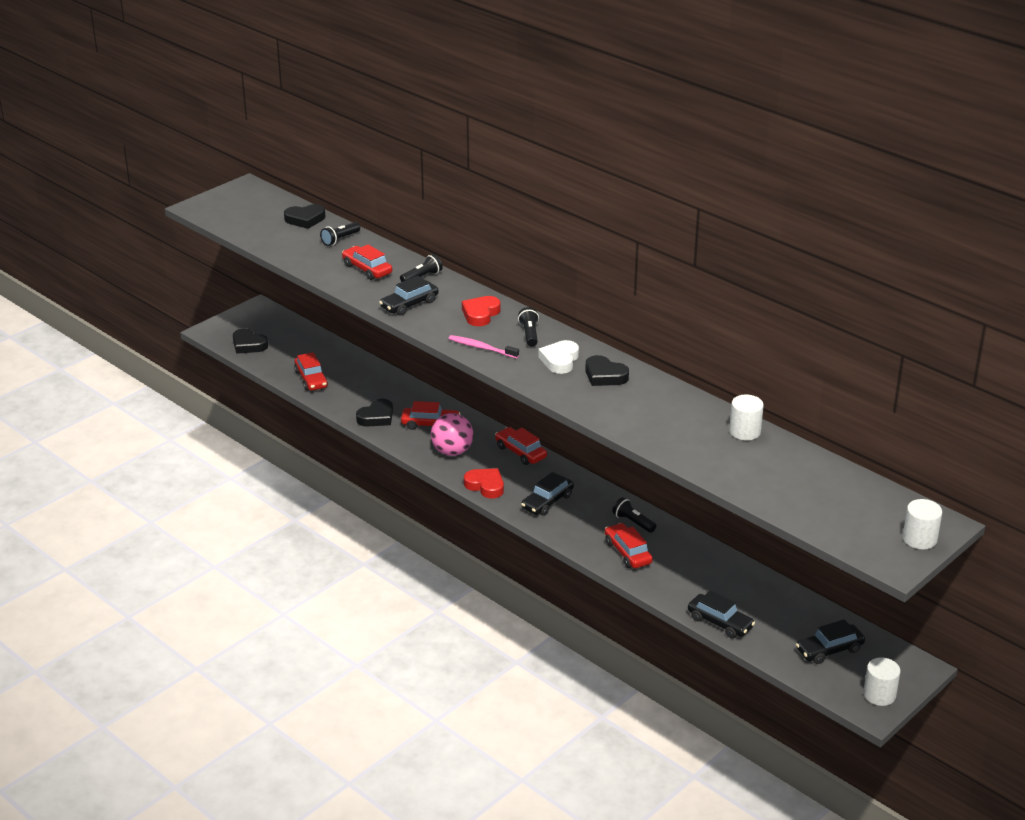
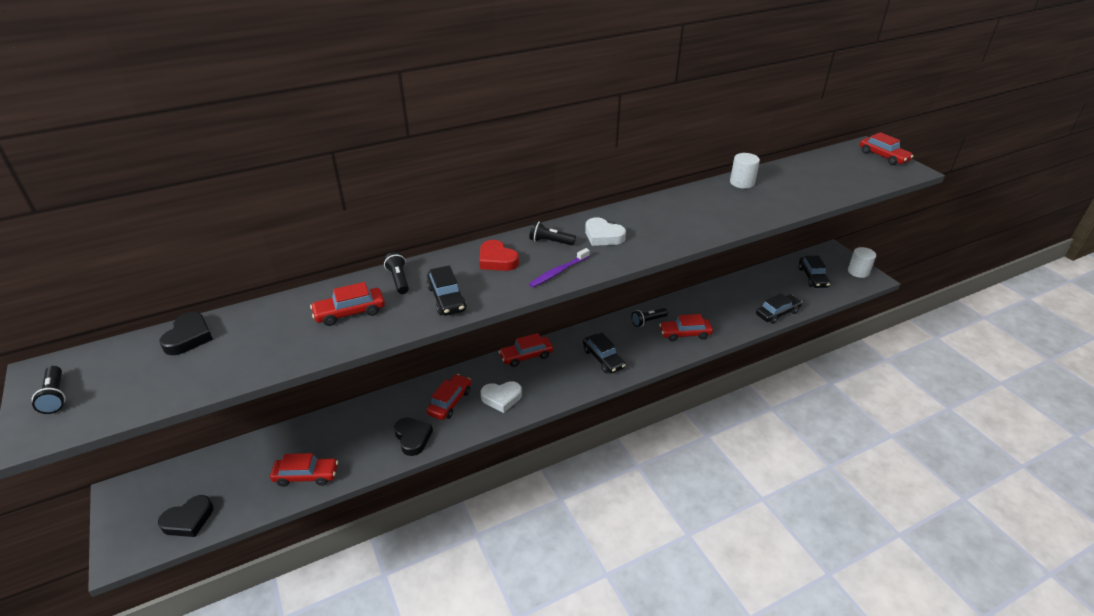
camera: 70 degrees left, 5 degrees up
(340, 239) = (265, 319): black flashlight -> black flashlight (55, 396)
(452, 451) = (501, 398): pink ball -> white heart
(481, 348) = (558, 272): pink toothbrush -> purple toothbrush
(485, 486) = (564, 389): red heart -> none
(604, 376) = (638, 220): black heart -> none
(919, 539) = (883, 156): white cylinder -> red car

